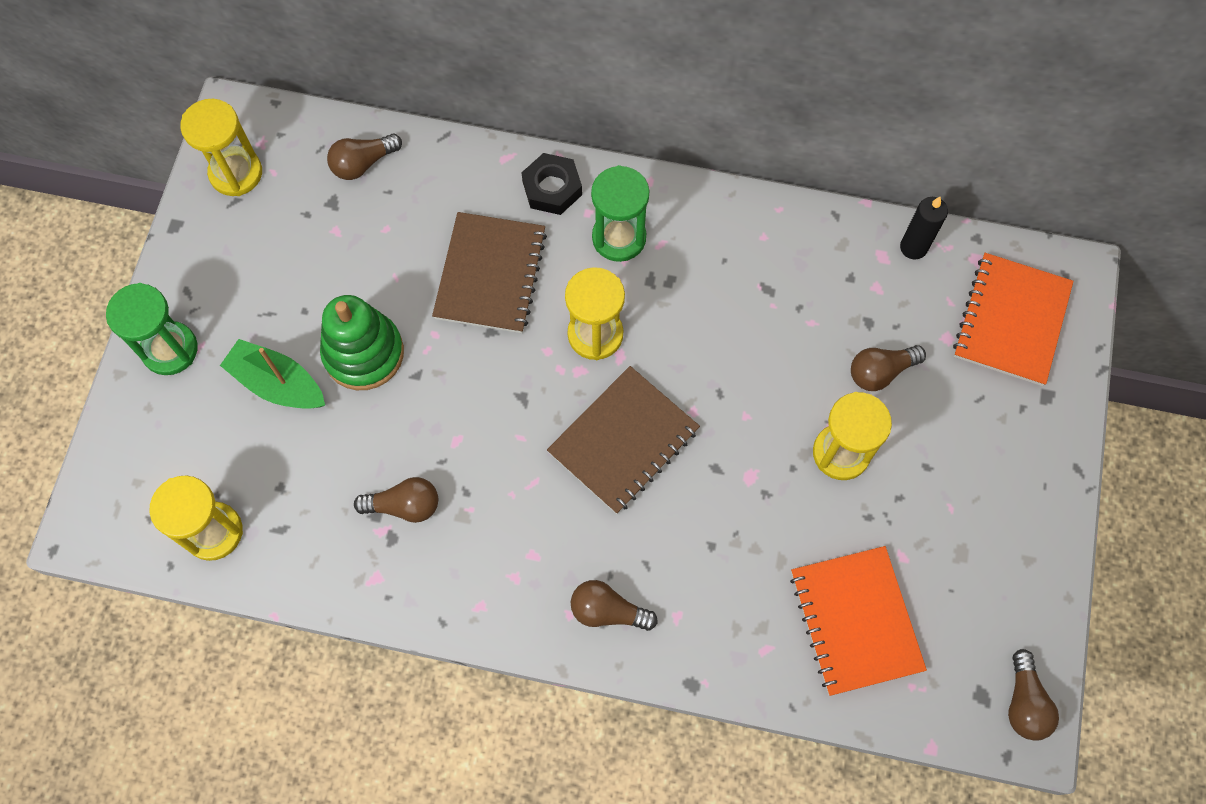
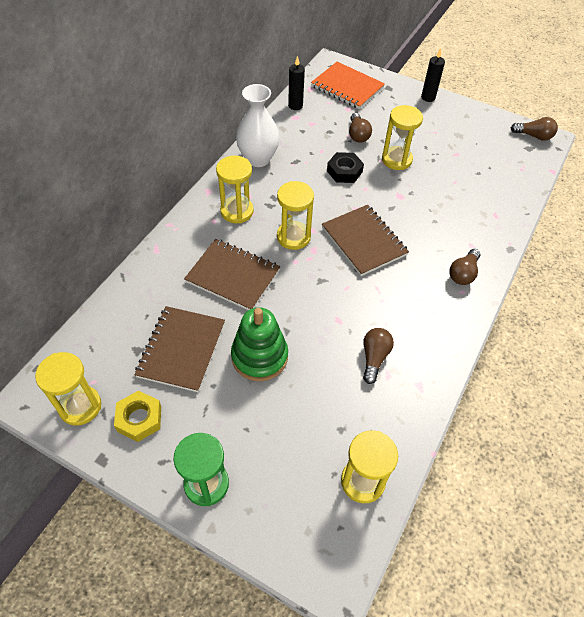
camera: 75 degrees left, 15 degrees down
(236, 244) = (139, 419): none -> yellow nut
(278, 383) = (262, 414): green boat -> none
(347, 254) = (181, 350): none -> brown notebook
(363, 163) = (117, 325): brown light bulb -> none
(552, 188) = (189, 232): black nut -> black nut (344, 171)
(619, 238) = (237, 211): green hourglass -> yellow hourglass
(749, 230) = (258, 159): none -> white vase
(855, 621) = (486, 179): orange notebook -> none
(1051, 476) = (428, 97): none -> black candle

